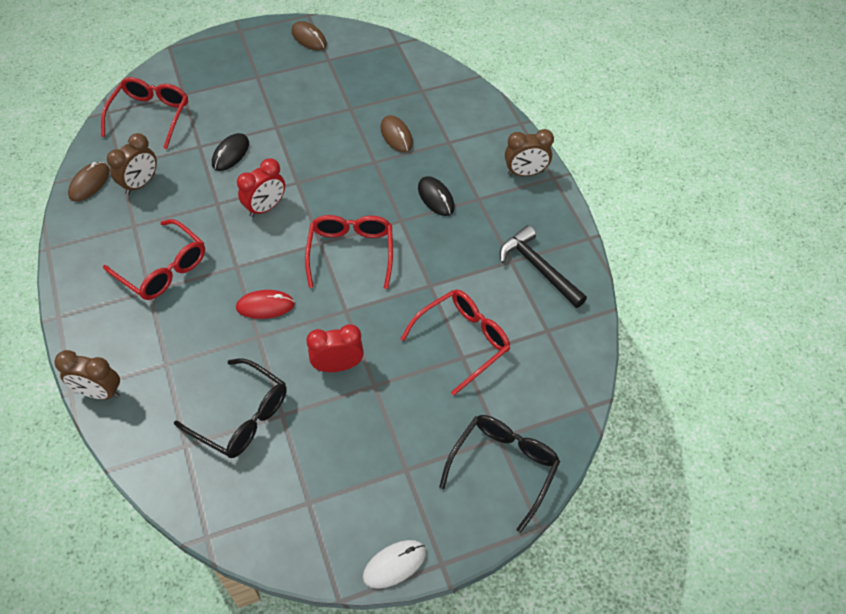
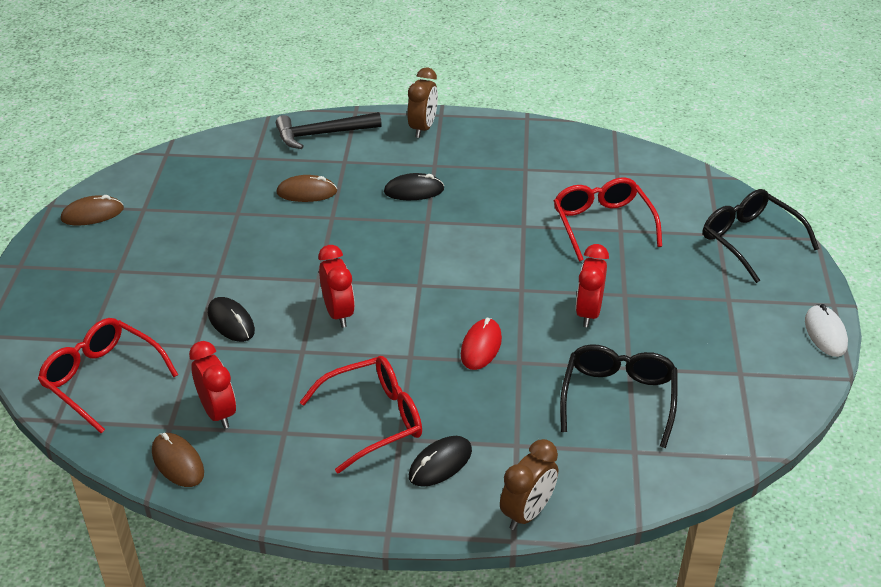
camera: 65 degrees left, 15 degrees down
(132, 323) = (440, 463): none -> black mouse
(140, 184) = (218, 412): brown clock -> red clock
(242, 417) = (618, 398): black glasses -> black glasses turned 45 degrees counterclockwise
(351, 252) = (447, 266): red glasses -> none
(538, 268) = (544, 156): black hammer -> black hammer (322, 134)

